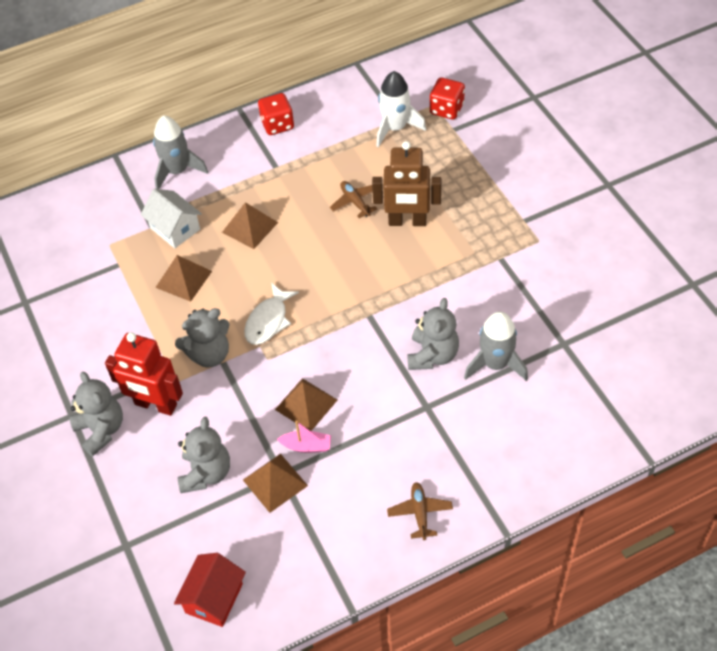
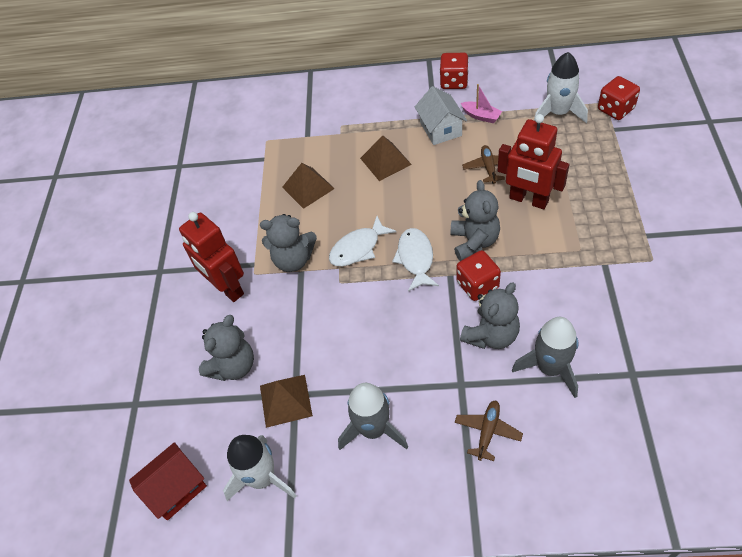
camera: 30 degrees right, 0 degrees up
(101, 430) = (173, 293): grey teddy bear -> grey teddy bear (474, 242)
(175, 228) = (324, 143): white house -> white house (440, 129)
(177, 171) = (351, 97): grey rocket -> grey rocket (373, 429)
(291, 555) = (262, 478): none -> white rocket
(306, 404) = (351, 337): brown pyramid -> none
(306, 446) = (331, 377): pink boat -> pink boat (481, 116)
(329, 311) = (415, 258): none -> white fish
(399, 315) = (477, 285): none -> red dice
(407, 221) = (528, 200): brown robot -> red robot
(420, 513) = (401, 491): brown plane -> brown plane (487, 432)

